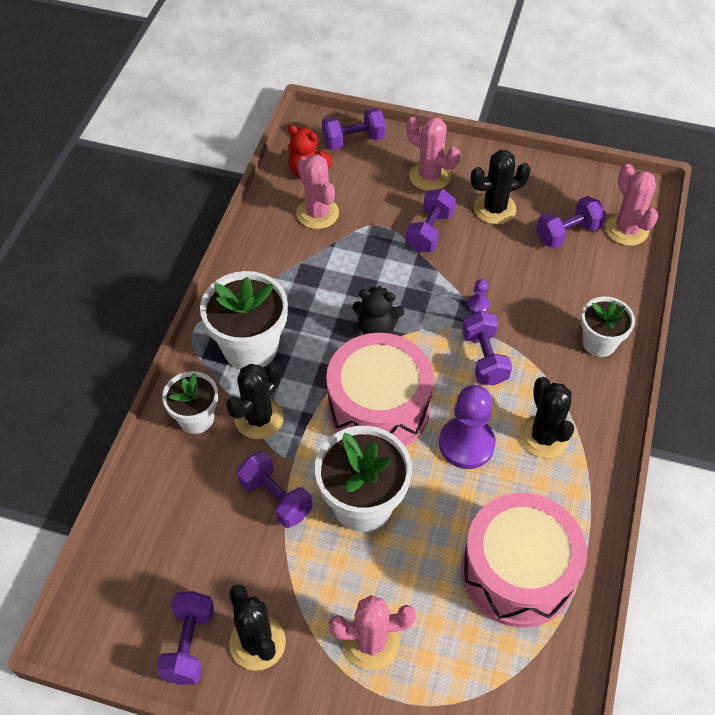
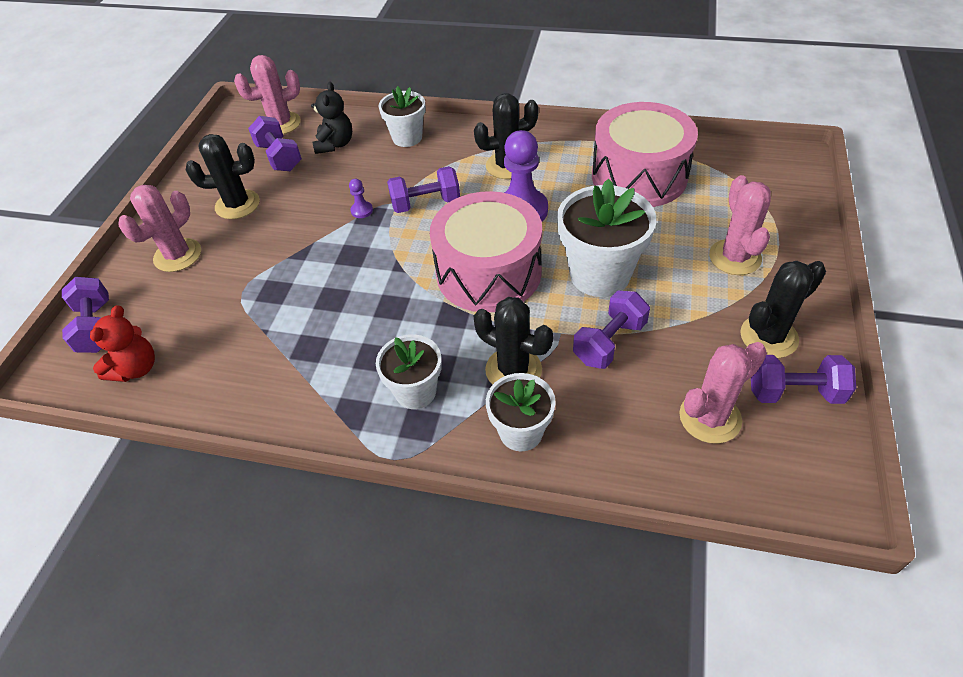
camera: 90 degrees left, 5 degrees down
(250, 347) = (415, 391): white flower pot -> white flower pot, size x0.62
(317, 213) = (212, 350): pink cactus -> pink cactus (710, 418)
(377, 328) = (389, 282): black teddy bear -> black teddy bear (335, 144)
(429, 232) = (260, 250): purple dumbbell -> none
(494, 209) = (237, 205): black cactus -> black cactus turned 75 degrees counterclockwise

